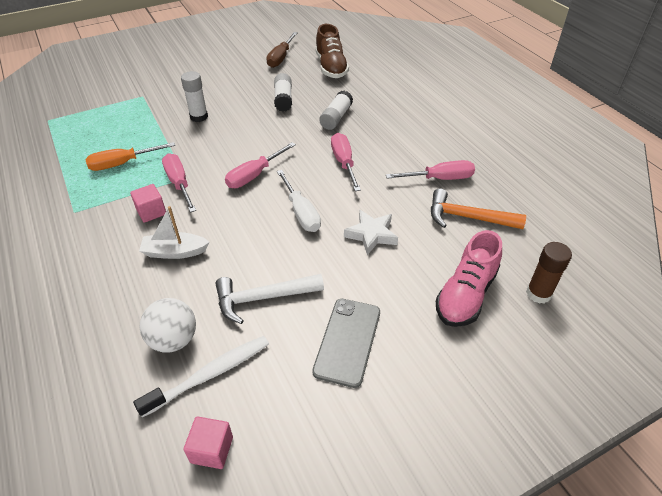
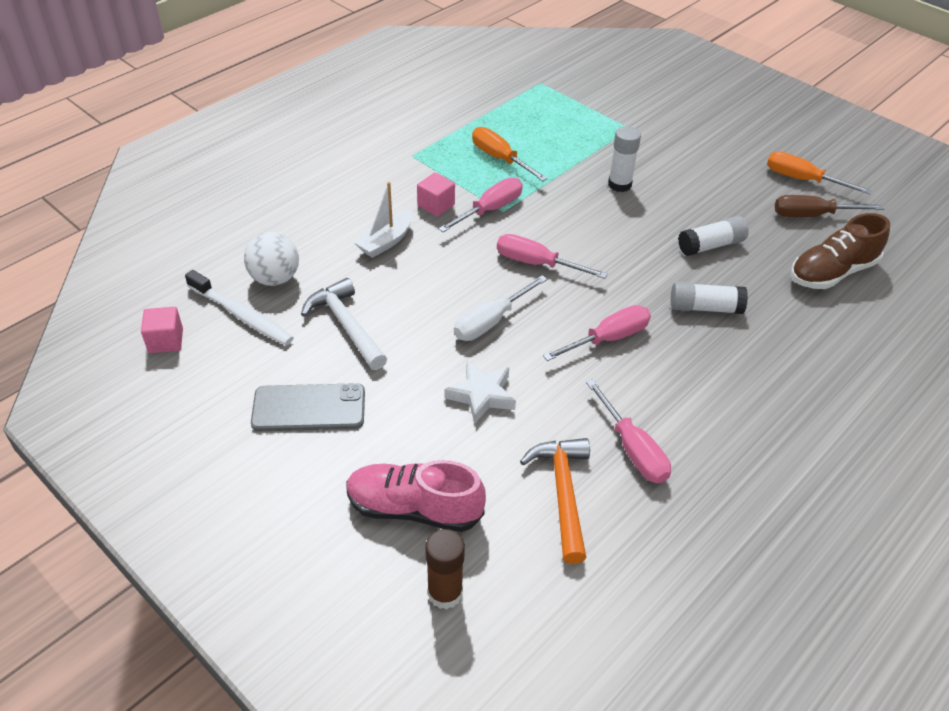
camera: 70 degrees right, 0 degrees up
(175, 252) = (386, 241): white boat -> white boat turned 120 degrees counterclockwise
(248, 51) = (802, 180): none -> orange screwdriver

